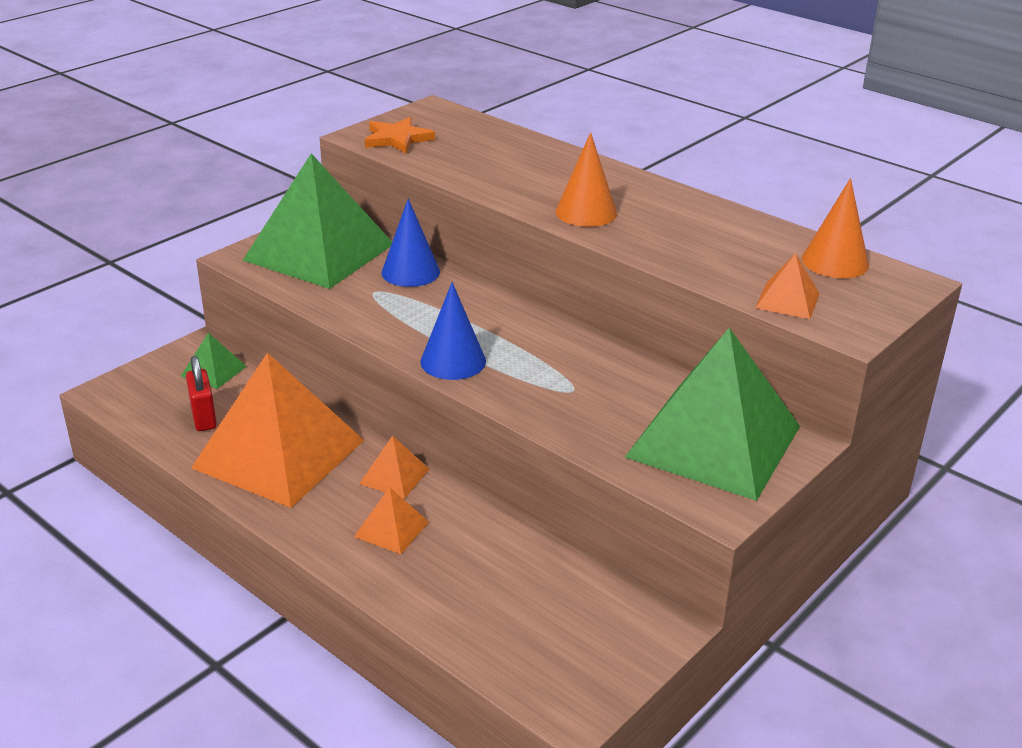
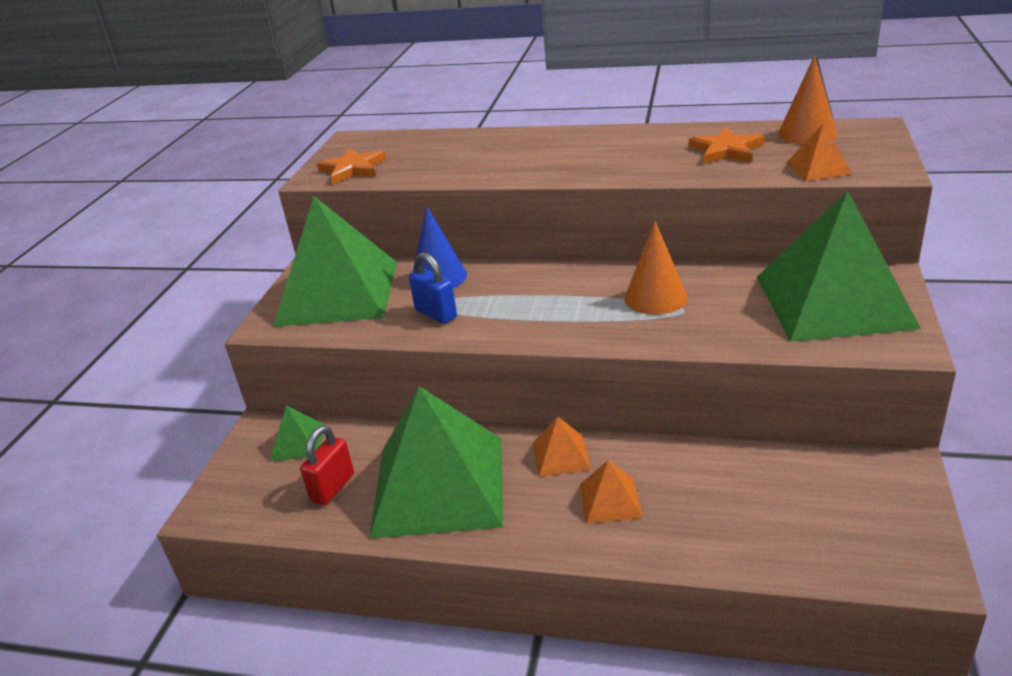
camera: 25 degrees left, 0 degrees up
(203, 418) = (332, 487): red padlock -> red padlock turned 75 degrees clockwise
(278, 453) = (438, 485): orange pyramid -> green pyramid
(371, 303) = (436, 314): none -> blue padlock
(453, 361) = (563, 329): blue cone -> none
(586, 212) = (584, 165): orange cone -> orange cone (655, 297)
(731, 248) = (726, 150): none -> orange star

